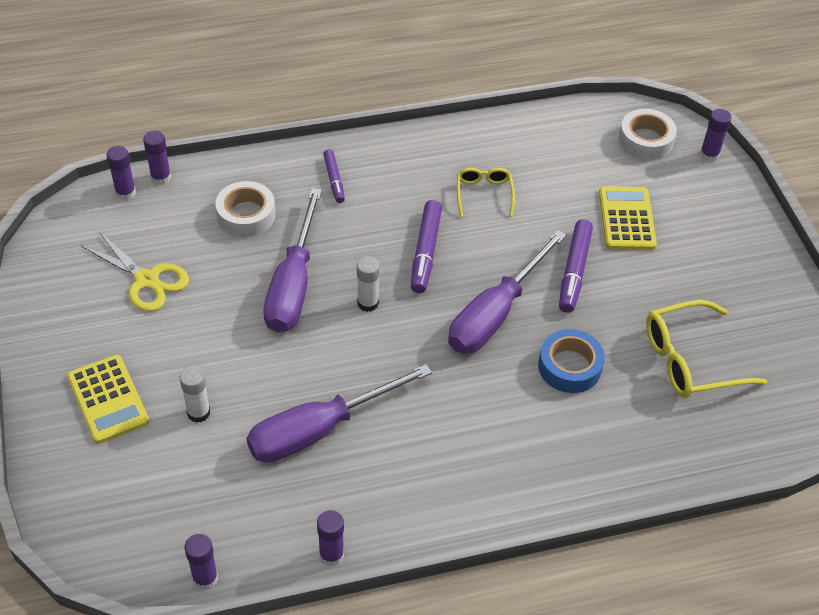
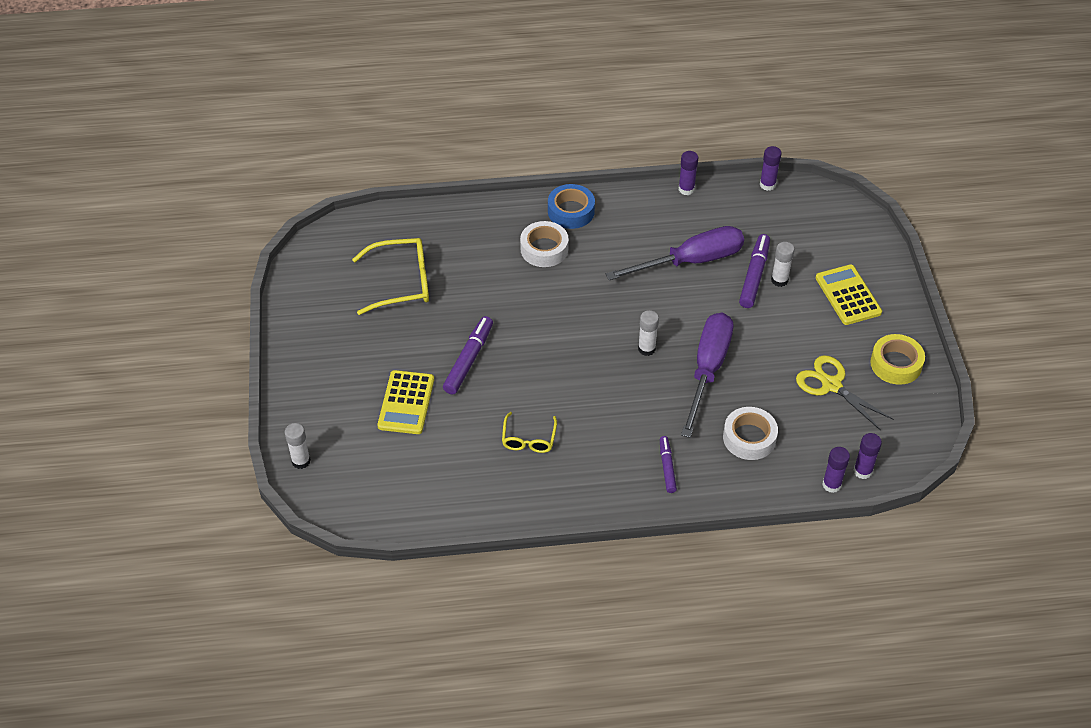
camera: 170 degrees left, 0 degrees up
(63, 312) = (896, 364): none -> yellow tape
(425, 252) = (592, 388): purple marker -> purple marker (754, 276)
(495, 313) = (544, 331): purple screwdriver -> none
(569, 367) = (496, 286): blue tape -> blue tape (571, 211)
(645, 140) = (355, 483): white tape -> white tape (544, 249)
(709, 155) = (301, 461): purple glue stick -> white glue stick

